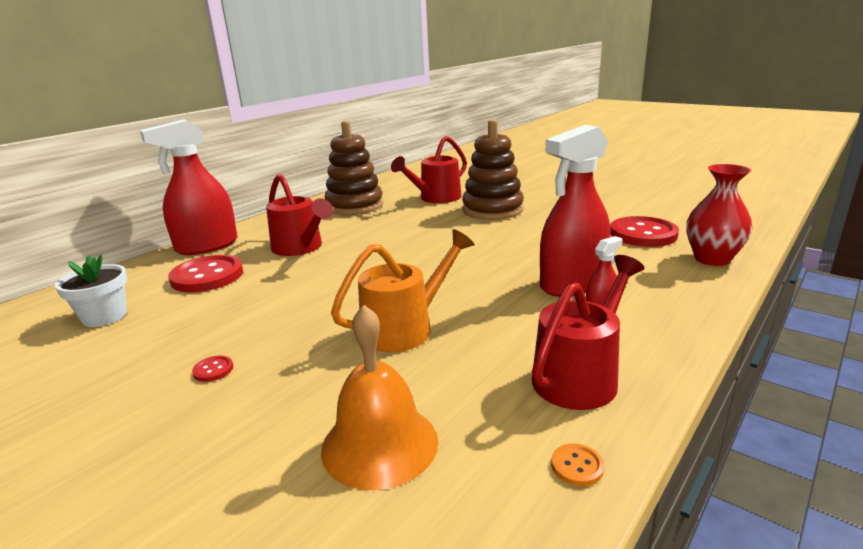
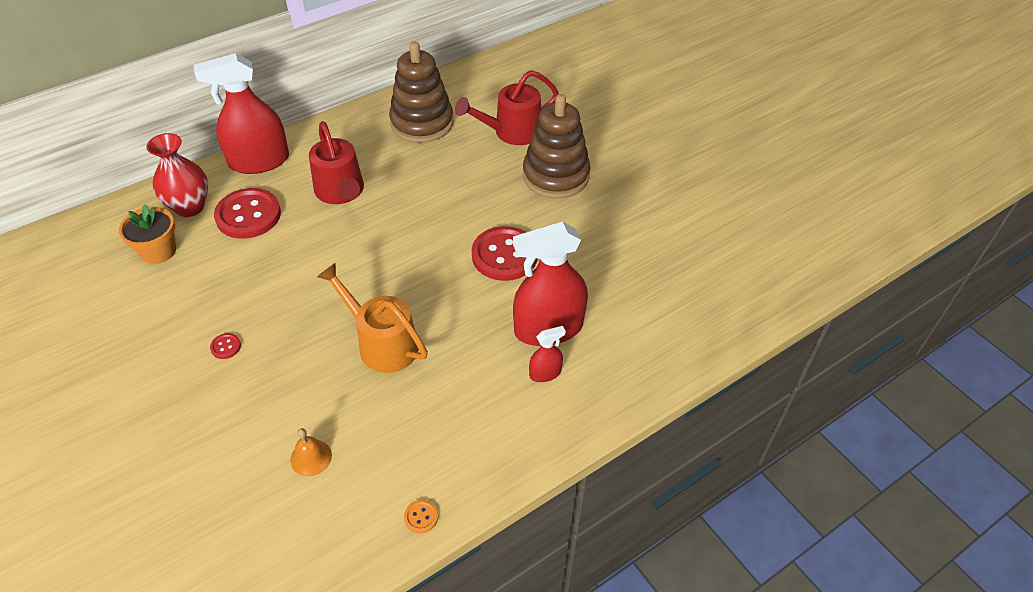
camera: 15 degrees right, 25 degrees up
(104, 316) = (158, 251): white flower pot -> orange flower pot
(379, 444) = (311, 457): orange bell -> orange bell, size x0.51
(406, 327) = (381, 343): orange watering can -> orange watering can turned 120 degrees counterclockwise
(581, 375) = (479, 440): red watering can -> none
(643, 234) = (672, 270): red button -> red button (504, 255)
(712, 259) = (702, 332): red vase -> red vase (189, 207)

